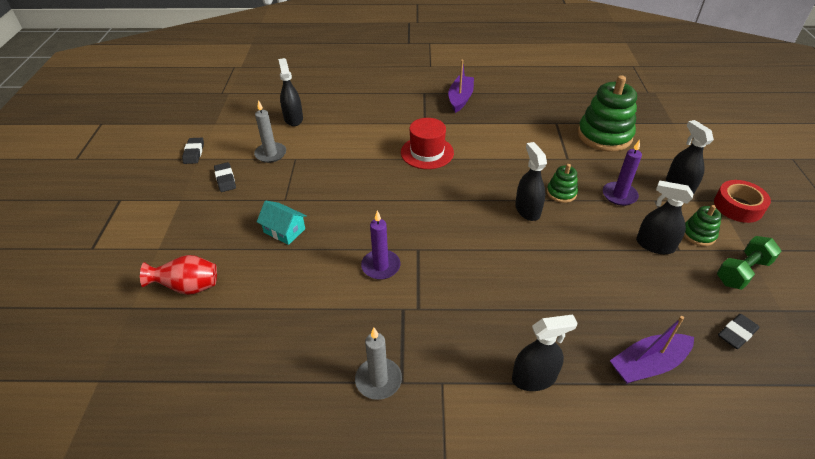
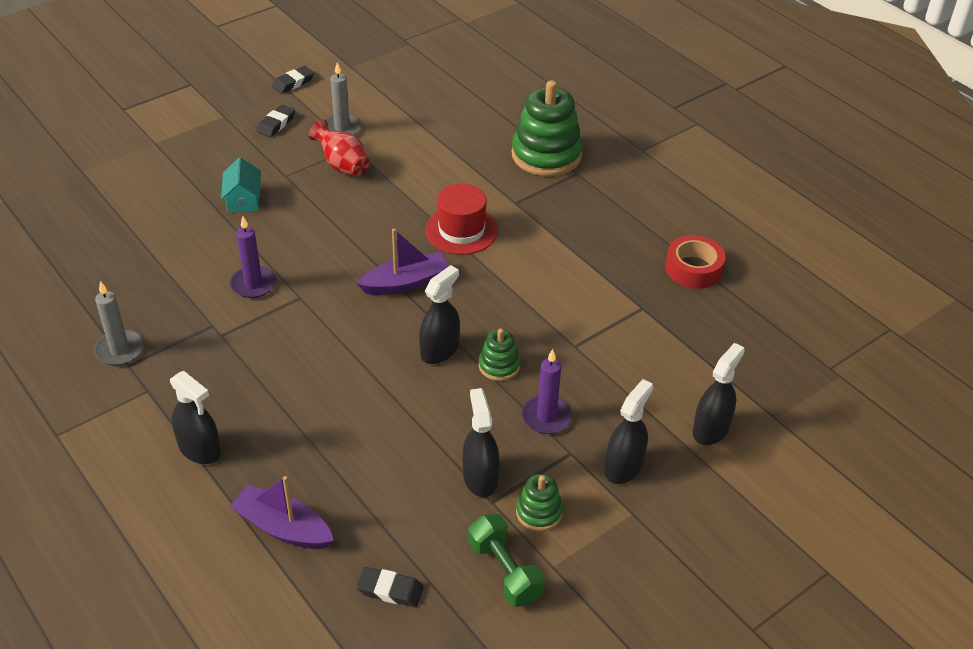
camera: 50 degrees right, 0 degrees up
(188, 287) = (127, 186): red vase -> red vase (342, 166)
(293, 119) = (415, 109): black spray bottle -> black spray bottle (710, 429)
(460, 99) = (599, 207): purple boat -> purple boat (405, 283)
(604, 136) = (663, 361): green stacking toy -> green stacking toy (546, 155)
(738, 206) = (638, 537): red tape -> red tape (693, 269)
(742, 272) = (504, 571): green dumbbell -> green dumbbell turned 45 degrees clockwise

